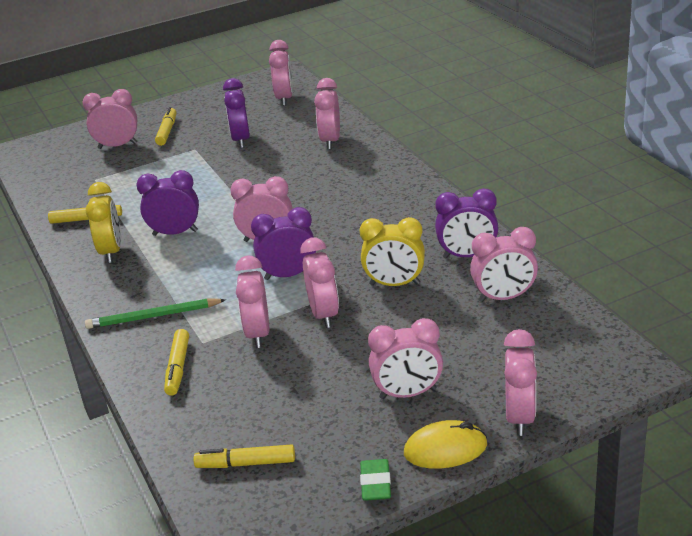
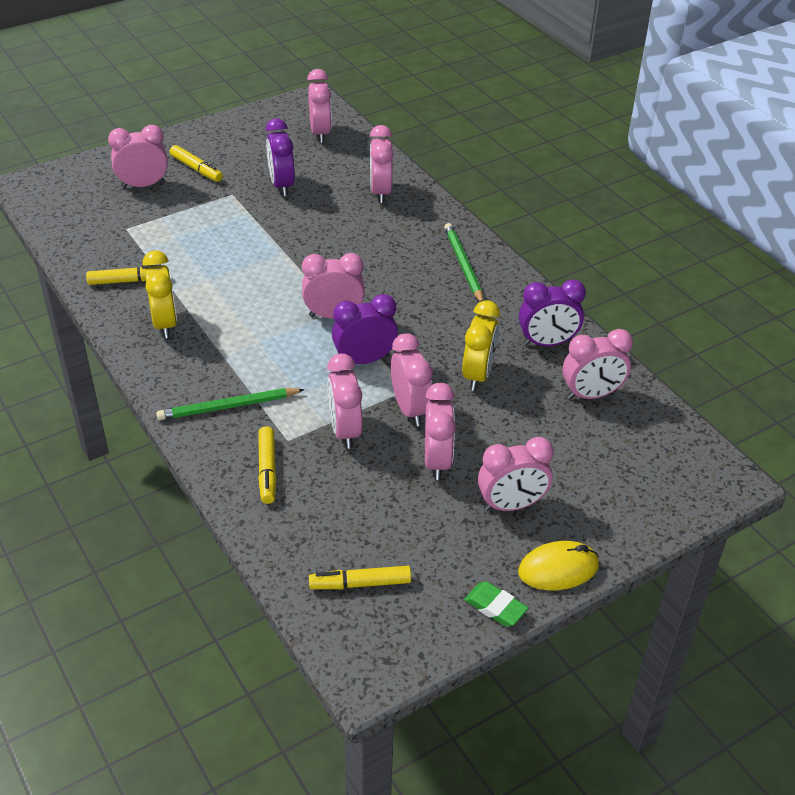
camera: 10 degrees left, 10 degrees up
(167, 131) = (196, 169): yellow marker -> yellow marker turned 135 degrees clockwise
(175, 233) = (231, 302): purple clock -> none
(376, 483) = (495, 607): green eraser -> green eraser turned 45 degrees counterclockwise
(394, 284) = (478, 375): yellow clock -> yellow clock turned 75 degrees counterclockwise
(397, 195) = (463, 265): none -> green pencil
(519, 417) = (625, 533): pink clock -> pink clock (437, 461)

